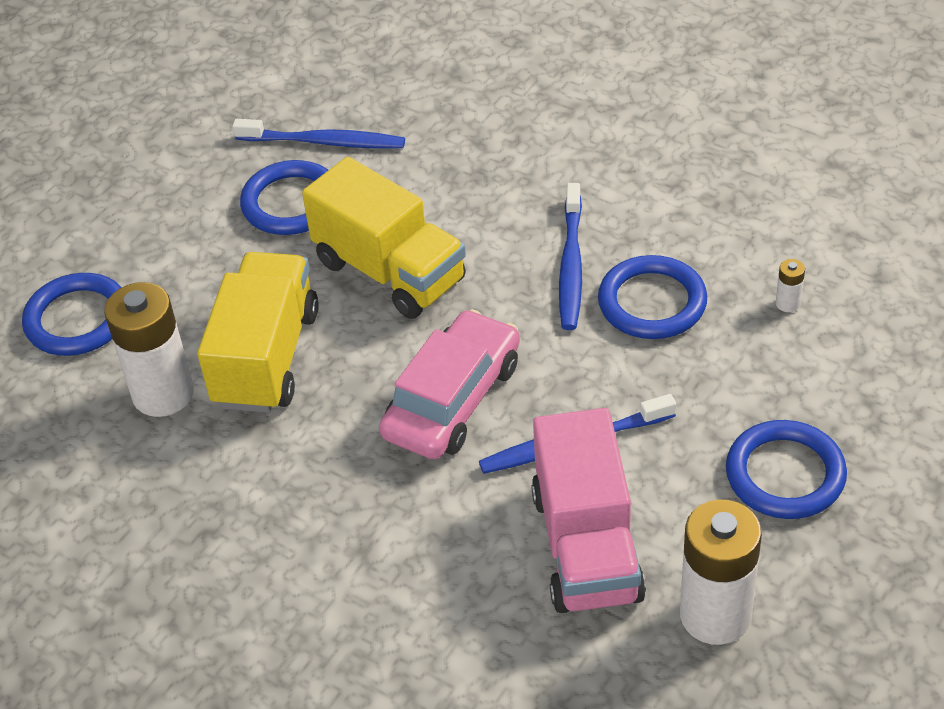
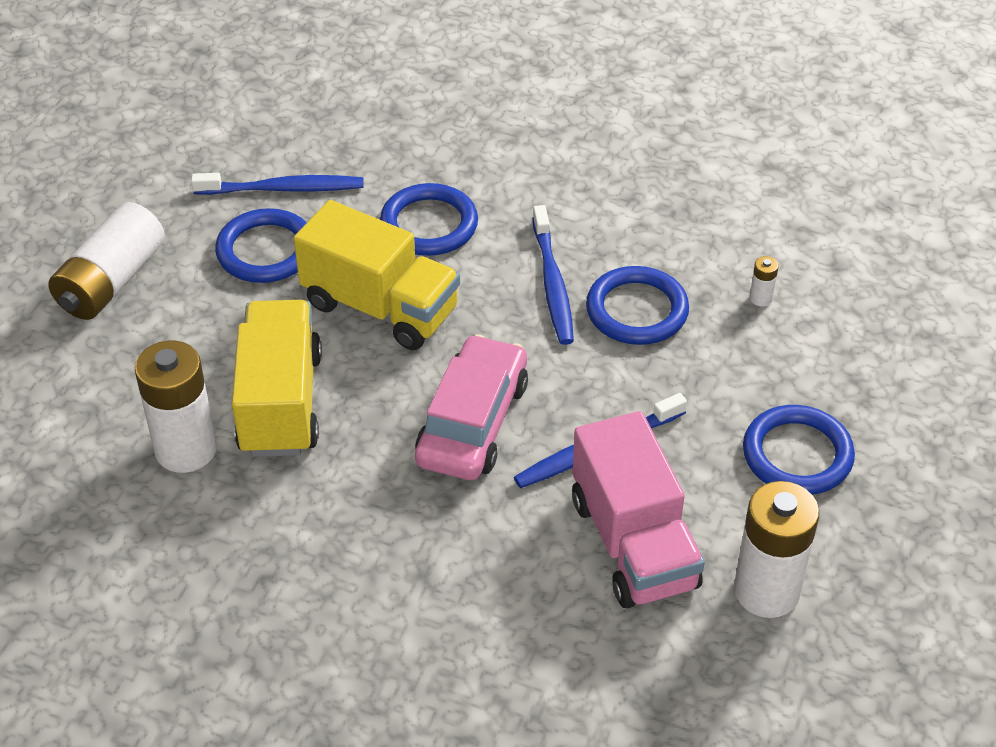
camera: 15 degrees left, 0 degrees up
(77, 319) = (78, 387): blue ring -> blue ring (429, 225)
(135, 218) = (111, 281): none -> white battery

